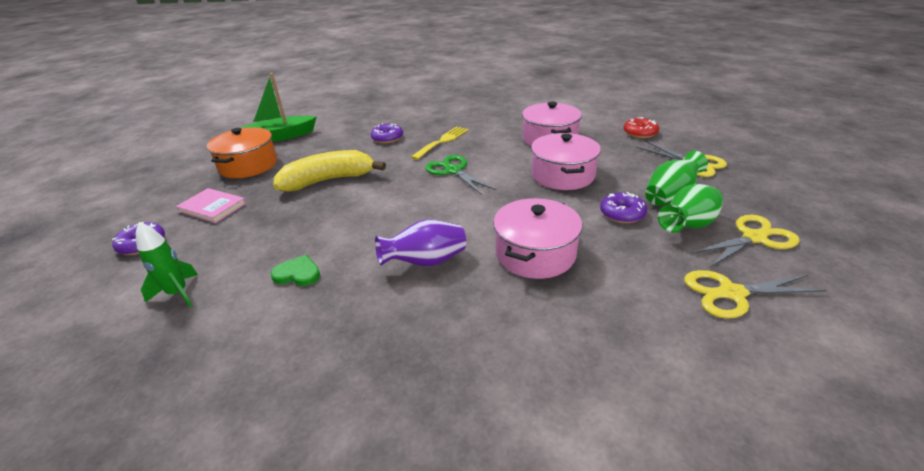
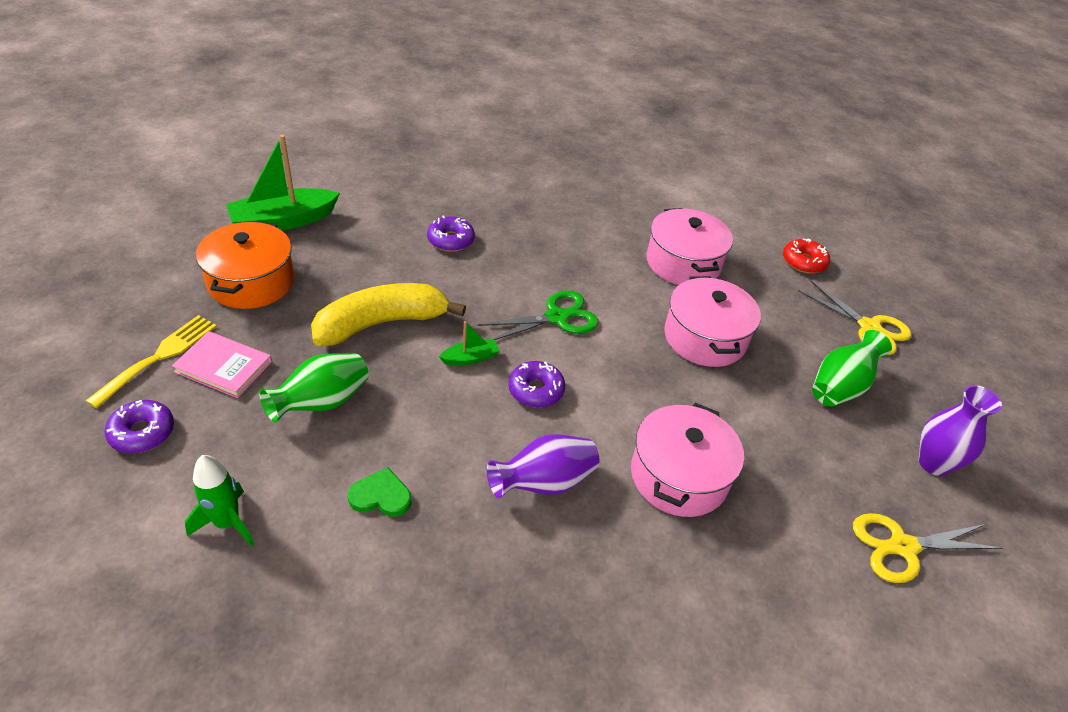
camera: 10 degrees left, 10 degrees up
(386, 195) = (470, 358): none -> green boat
(442, 141) = (532, 255): yellow fork -> yellow fork (159, 357)
(453, 171) = (556, 317): green scissors -> green scissors turned 105 degrees clockwise
(622, 214) = (781, 413): purple donut -> purple donut (536, 390)
(687, 225) = (859, 438): green vase -> green vase (322, 403)
(754, 238) = (933, 463): yellow scissors -> purple vase

